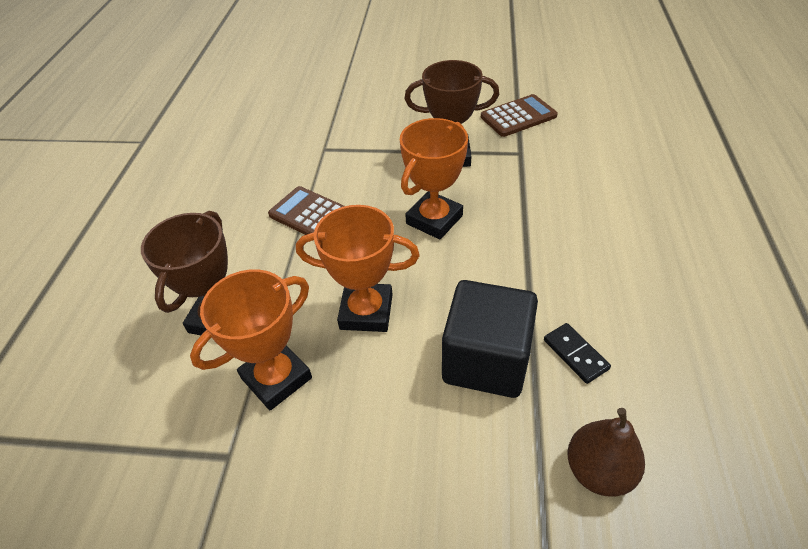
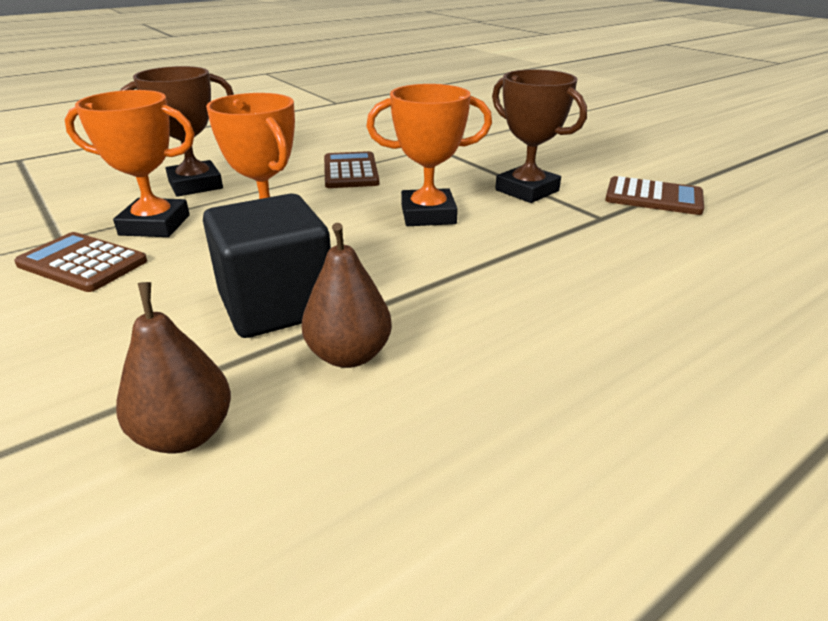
camera: 45 degrees right, 15 degrees down
(300, 453) = (82, 263): none -> brown calculator
(575, 354) = (349, 355): black domino -> brown pear

